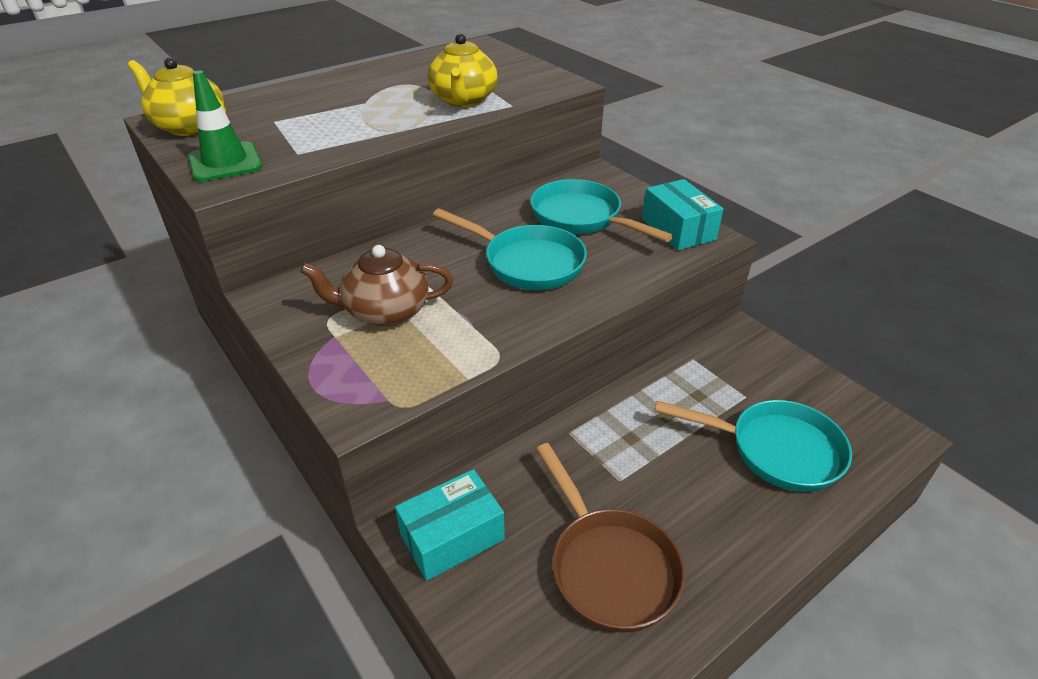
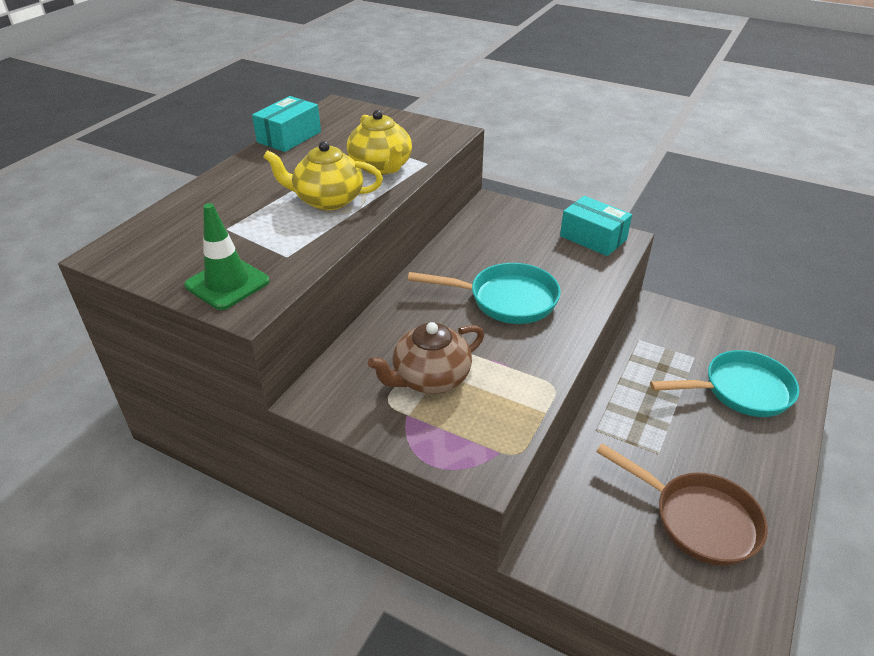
camera: 25 degrees left, 0 degrees up
(189, 126) = (145, 254): yellow teapot -> yellow teapot (327, 200)
(452, 537) = (576, 545): turquoise box -> turquoise box (289, 137)
(581, 218) = (514, 248): turquoise pan -> none

